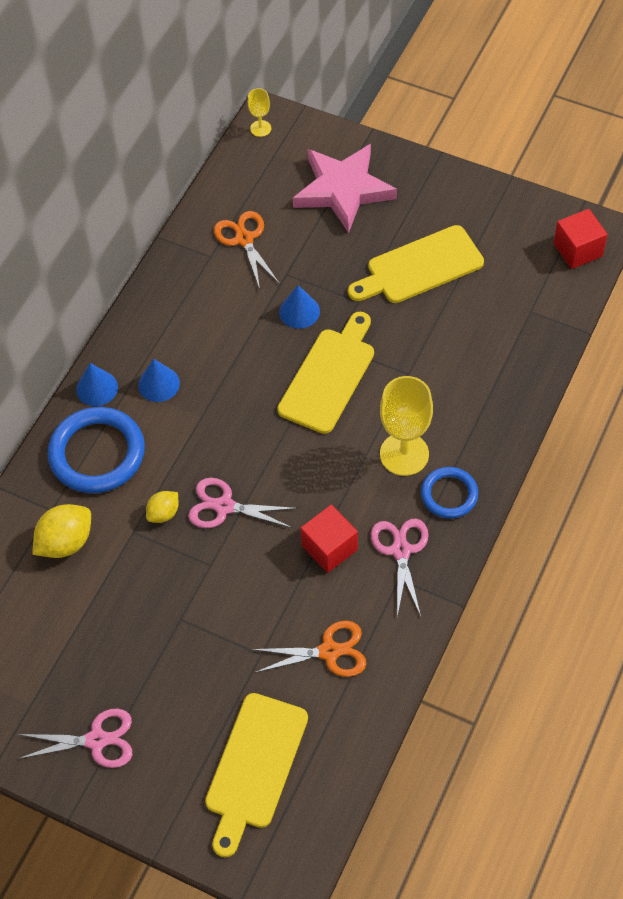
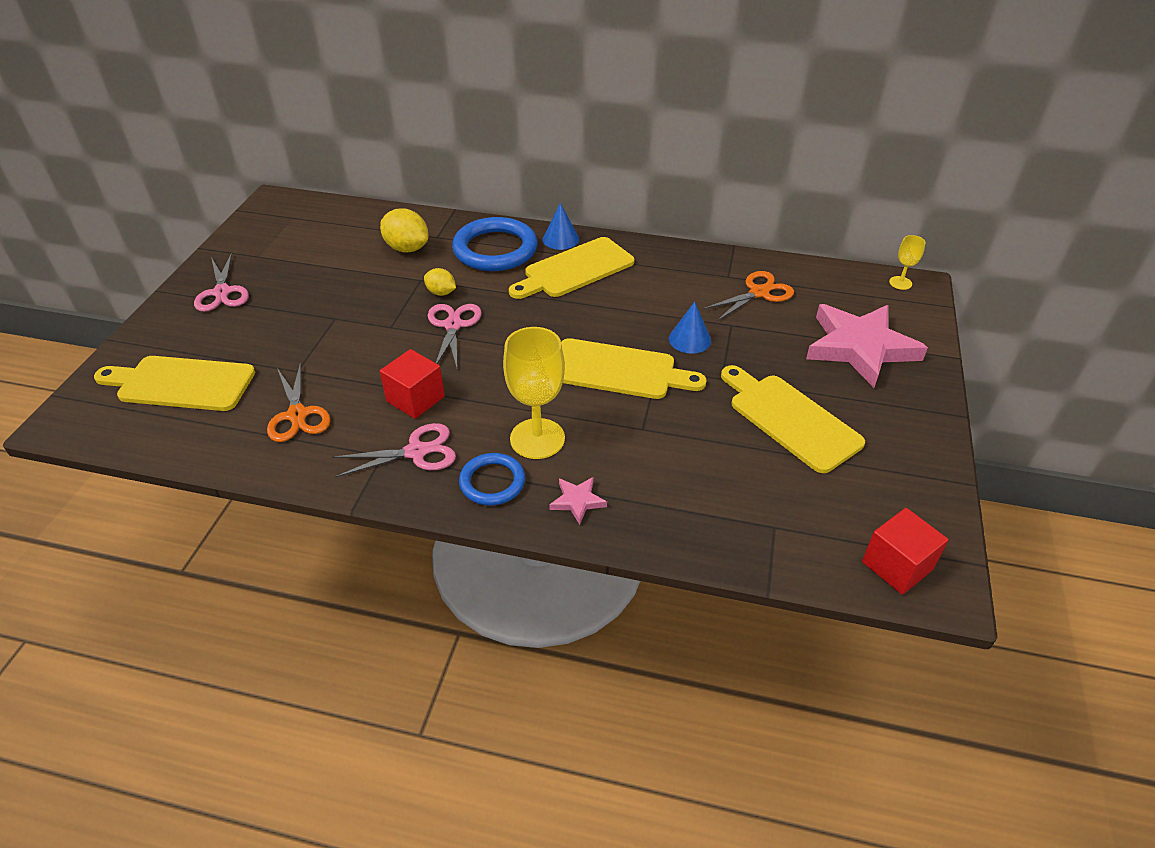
camera: 75 degrees right, 15 degrees down
(159, 384) = (575, 269): blue cone -> yellow cutting board
(481, 436) = (577, 501): none -> pink star

